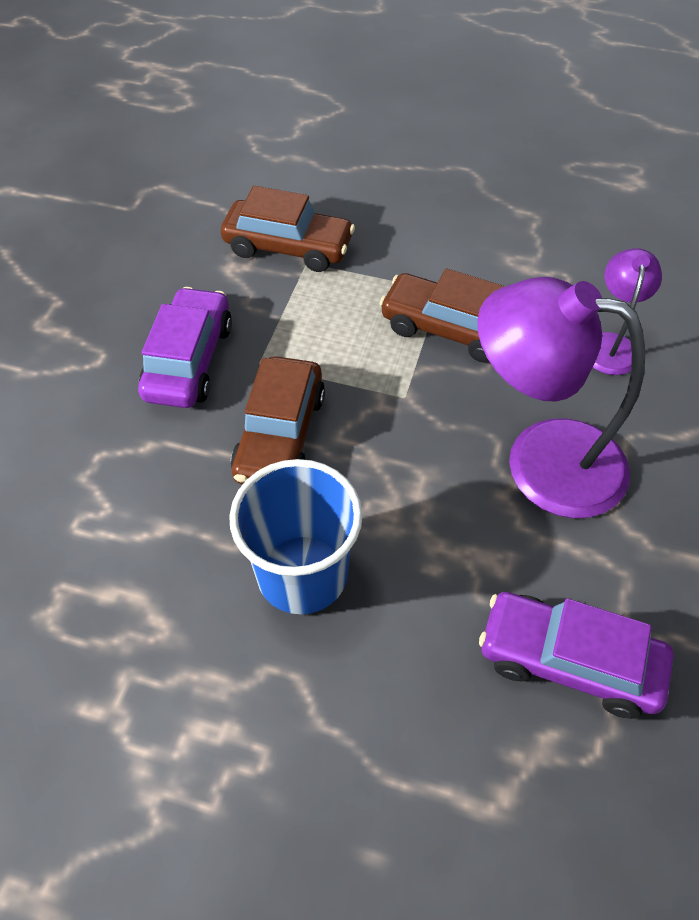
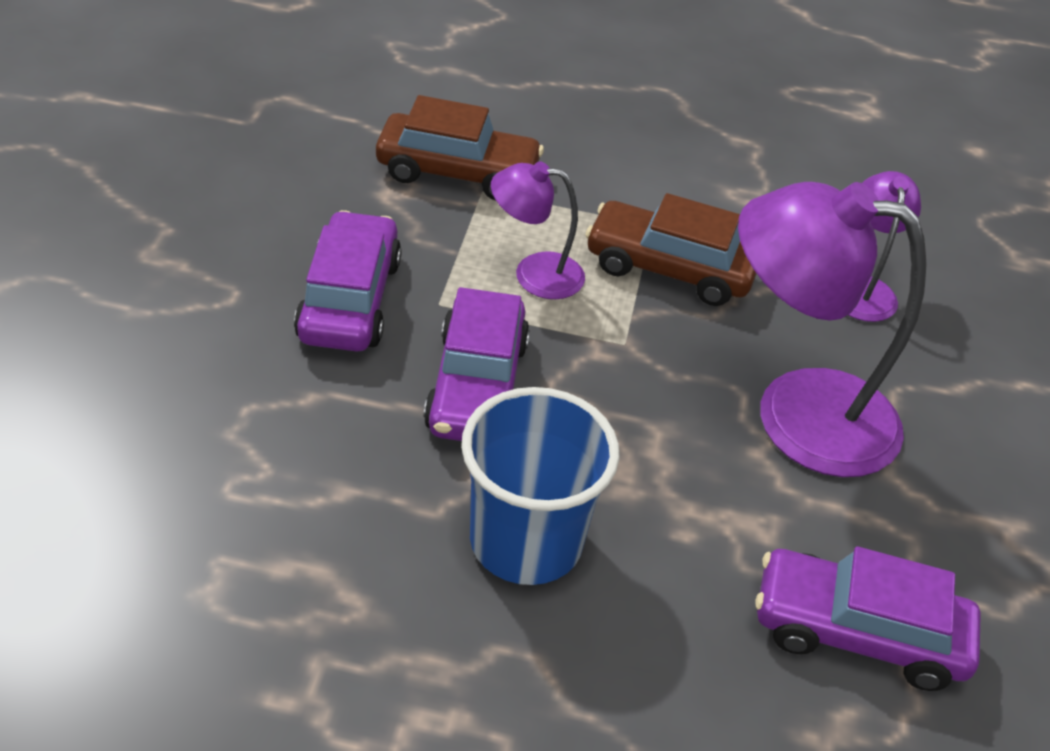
camera: 10 degrees left, 10 degrees down
(280, 435) = (477, 386): brown car -> purple car
(338, 336) = (534, 274): none -> purple lamp

